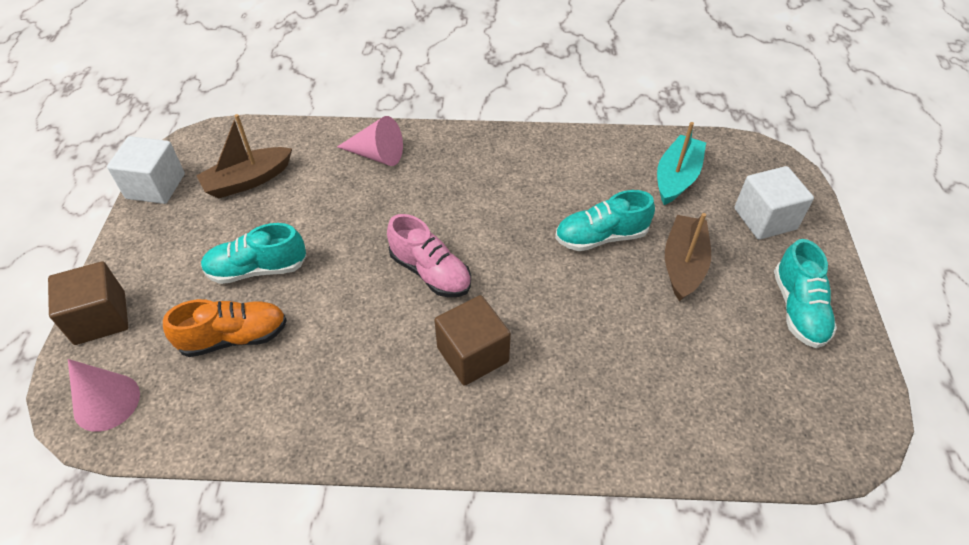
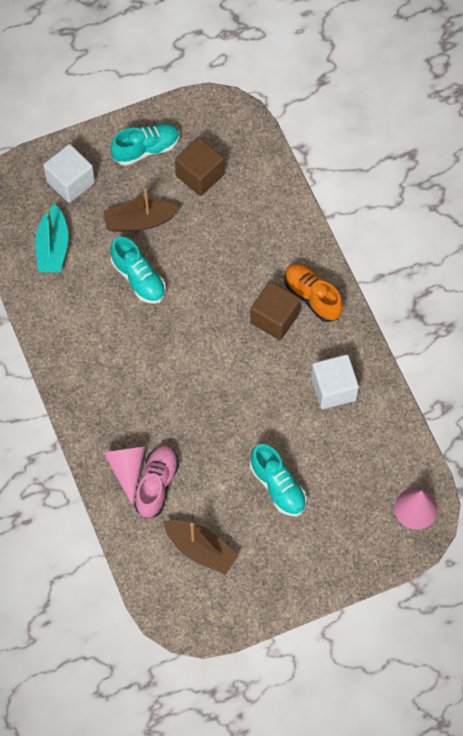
camera: 115 degrees left, 15 degrees up
(100, 318) = (366, 561): brown cube -> brown cube (200, 175)
(155, 186) = (240, 616): white cube -> white cube (333, 389)
(234, 337) = (335, 465): orange shoe -> orange shoe (312, 297)
(430, 272) = (224, 373): pink shoe -> pink shoe (157, 485)
(676, 178) = (53, 247): turquoise boat -> turquoise boat turned 90 degrees counterclockwise

